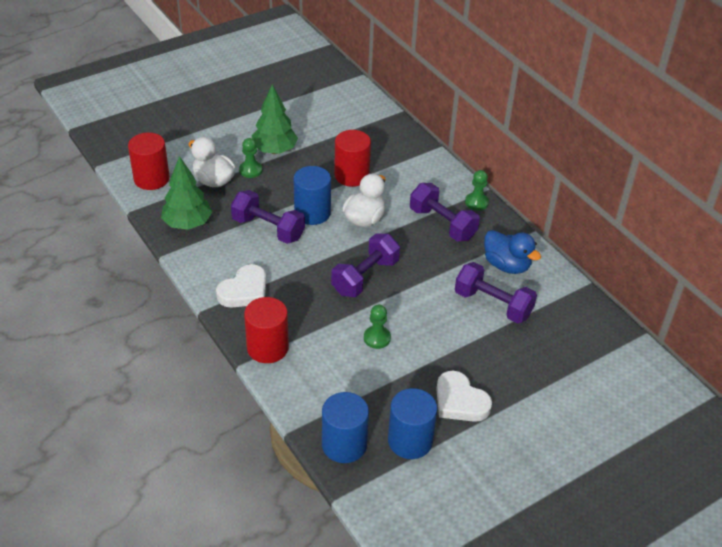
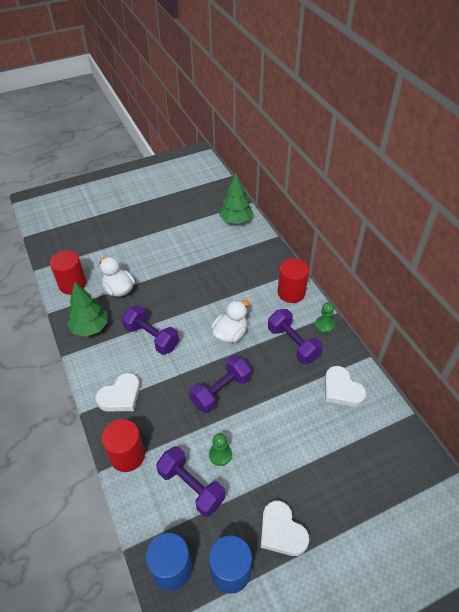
camera: 10 degrees right, 5 degrees up
(250, 170) = (149, 282): green pawn -> none
(274, 150) = (171, 265): green tree -> green tree (235, 220)
(312, 213) = (189, 325): blue cylinder -> none
(351, 175) = (227, 292): red cylinder -> red cylinder (291, 292)
(492, 304) = (324, 429): purple dumbbell -> purple dumbbell (191, 487)
(506, 265) = (341, 389): blue duck -> white heart

